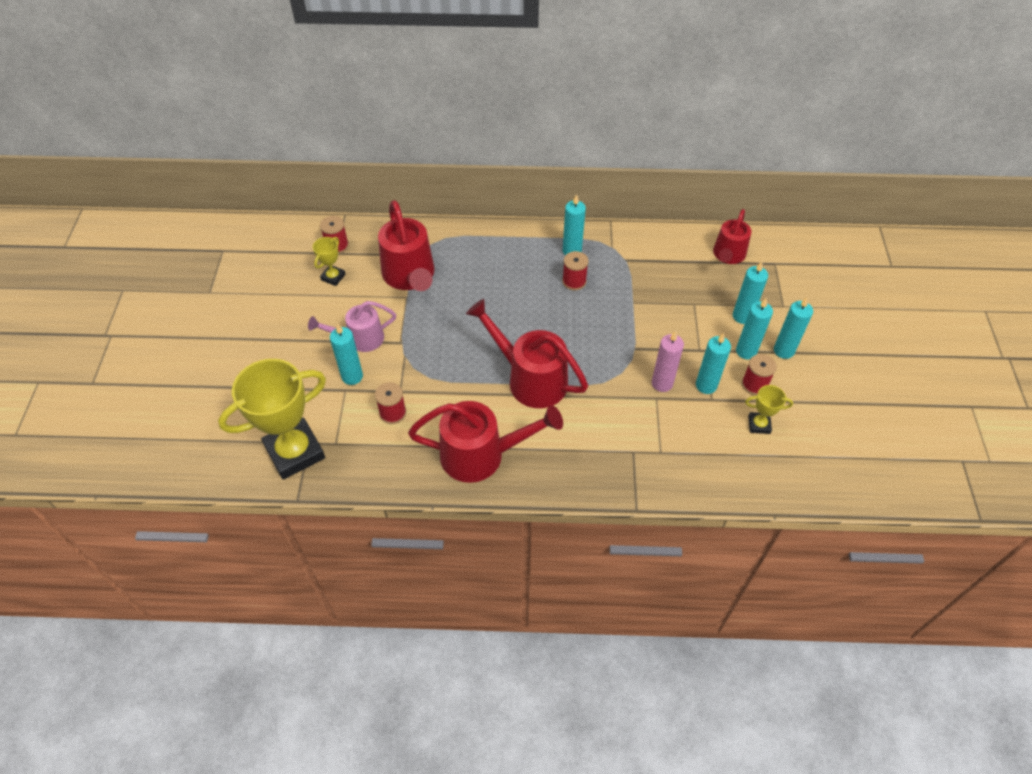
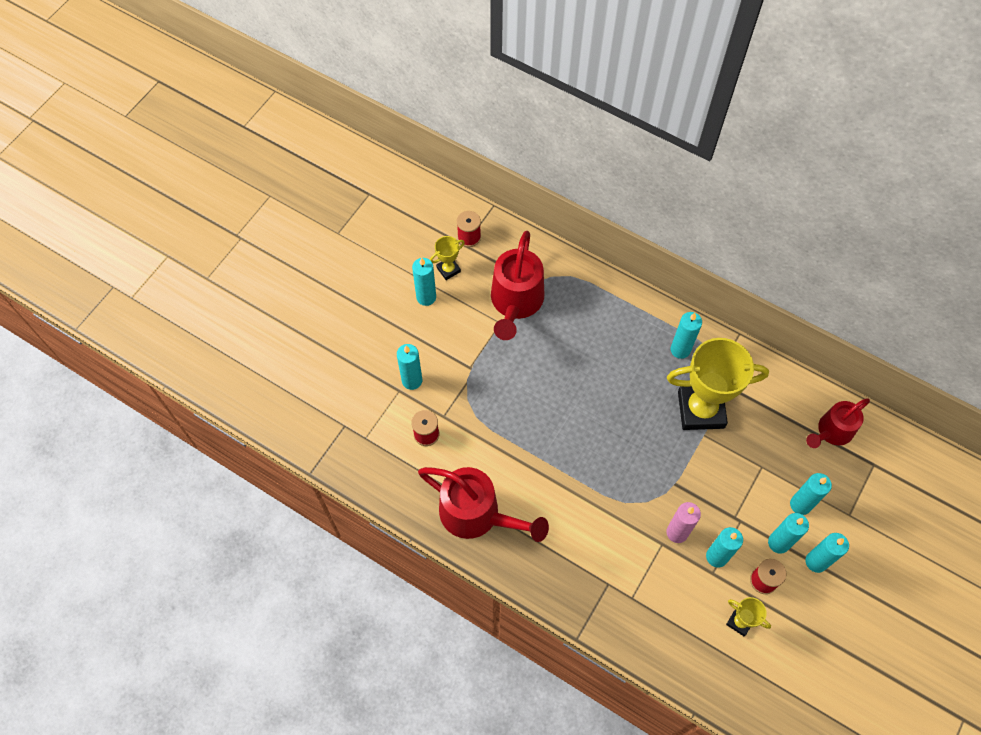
camera: 30 degrees right, 10 degrees up
(295, 452) = (330, 428): yellow trophy -> yellow trophy (701, 410)
(325, 306) = (426, 297): none -> turquoise candle
(359, 339) = (437, 346): pink watering can -> none
(529, 378) = (561, 463): red watering can -> none
(574, 281) = (662, 384): red spool -> none

